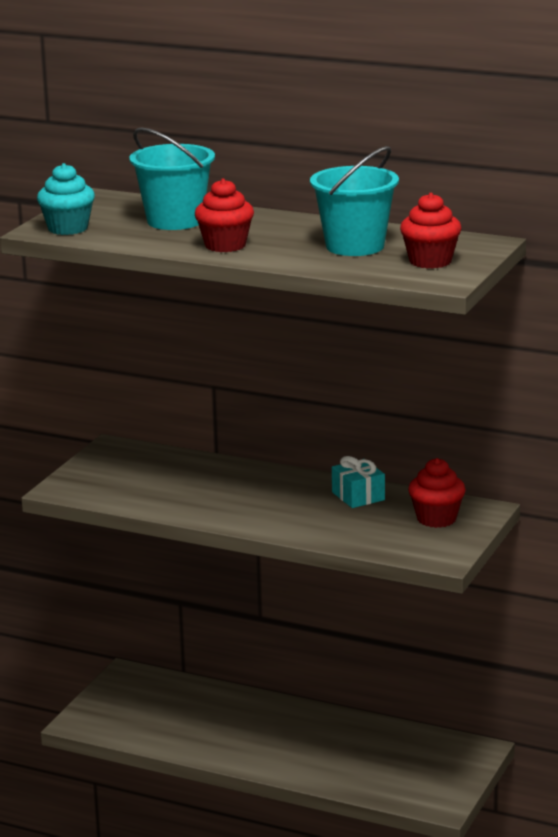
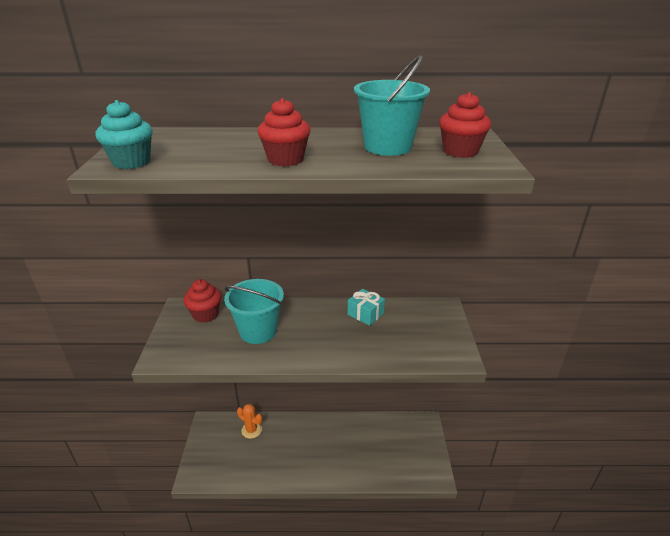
camera: 25 degrees left, 10 degrees up
(175, 221) = (223, 144): turquoise bucket -> turquoise bucket (258, 331)
(189, 695) = (251, 430): none -> orange cactus
(436, 519) = (426, 322): red cupcake -> red cupcake (205, 314)

